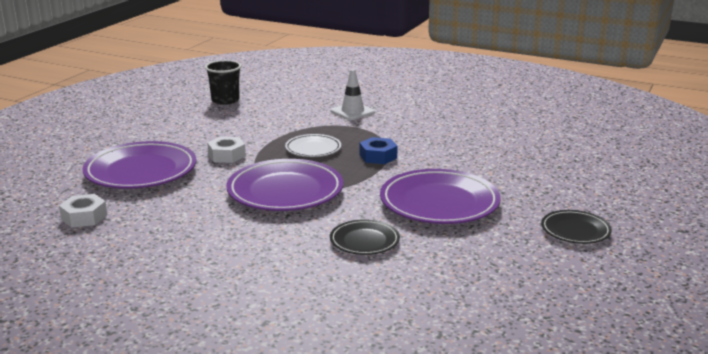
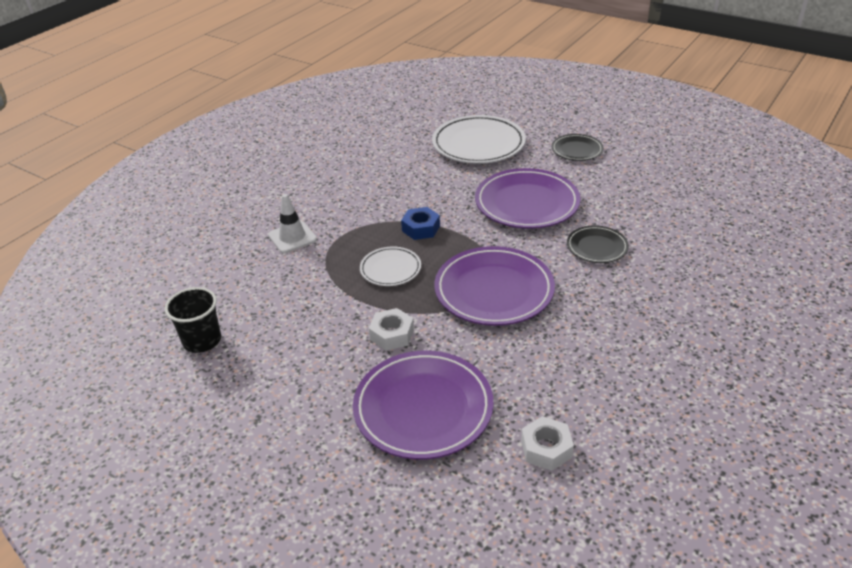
camera: 80 degrees left, 15 degrees up
(553, 174) = (478, 144): none -> white plate

